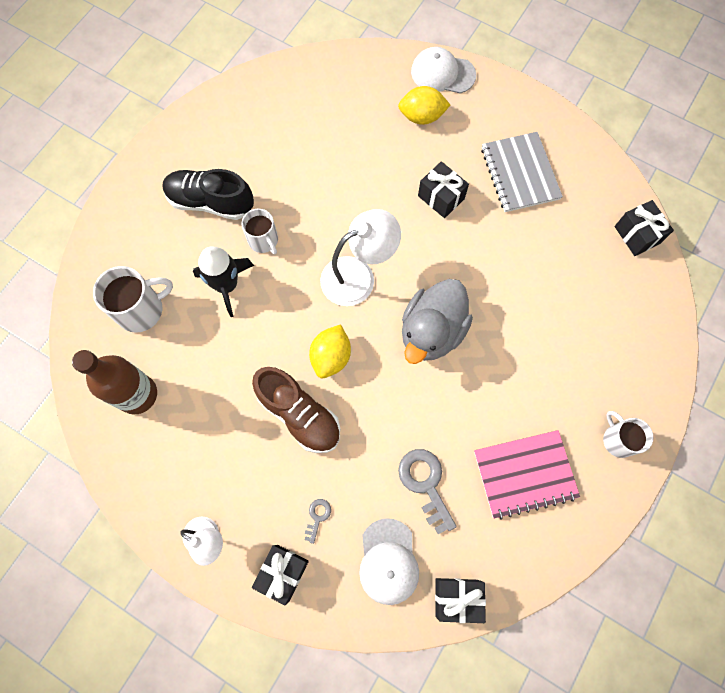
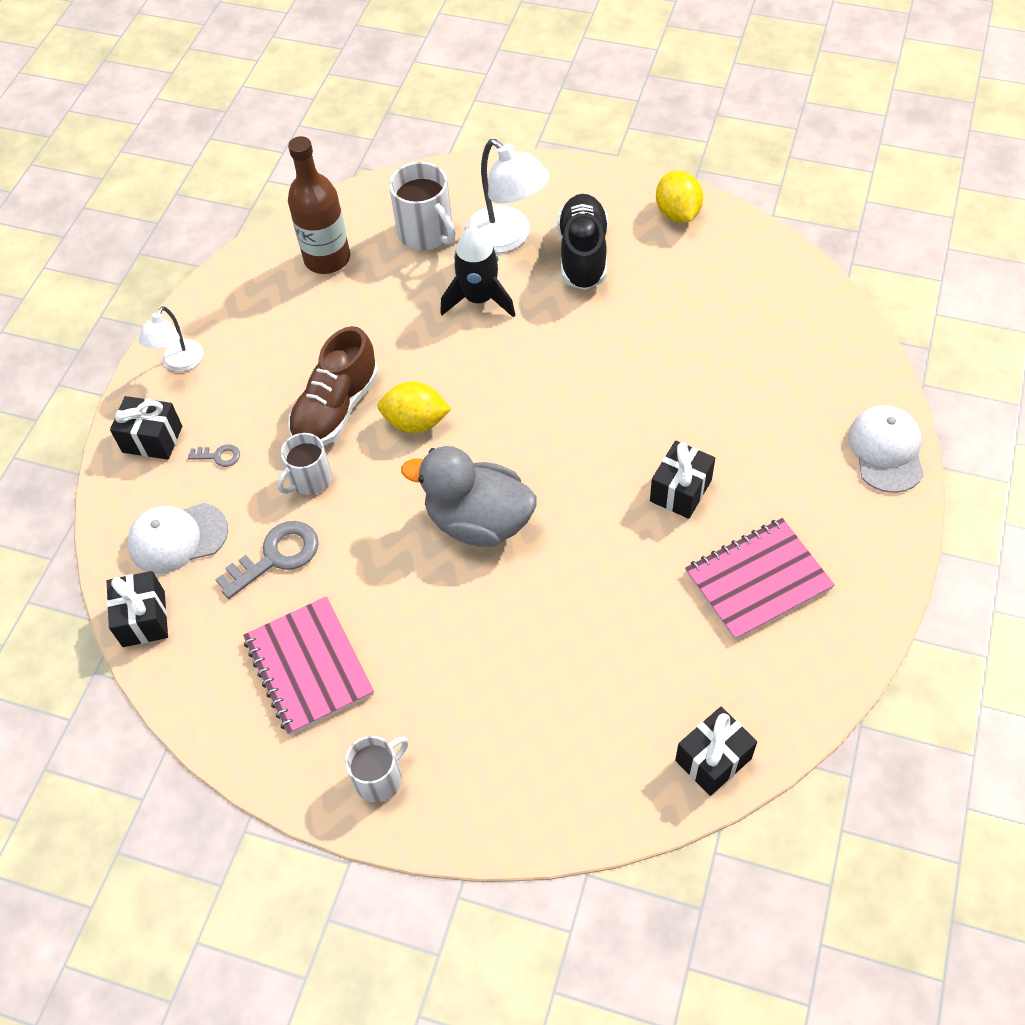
camera: 80 degrees right, 15 degrees down
(264, 240) = (549, 318): white mug -> white mug (310, 479)
(358, 276) = (532, 424): white lamp -> white lamp (507, 238)
(422, 117) = (801, 441): yellow lemon -> yellow lemon (677, 213)
(520, 173) = (758, 580): grey notebook -> pink notebook

